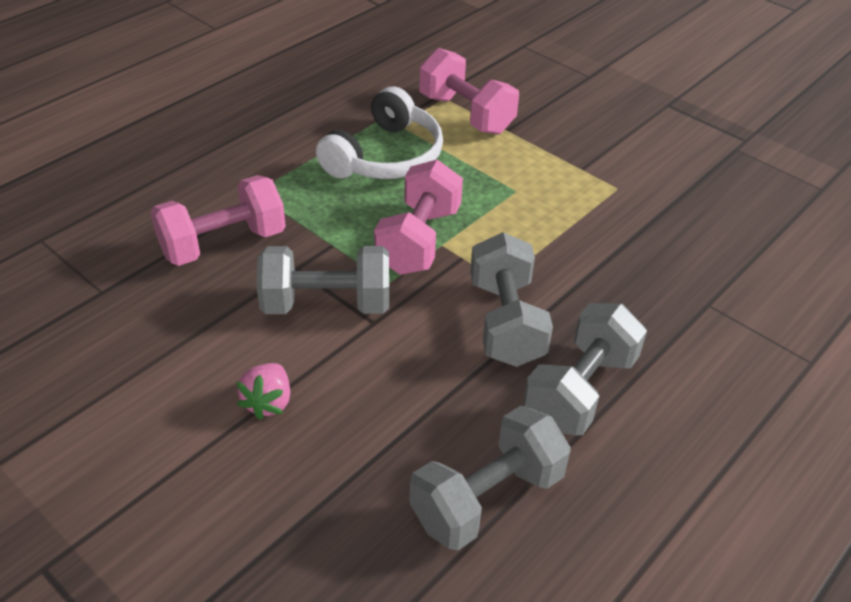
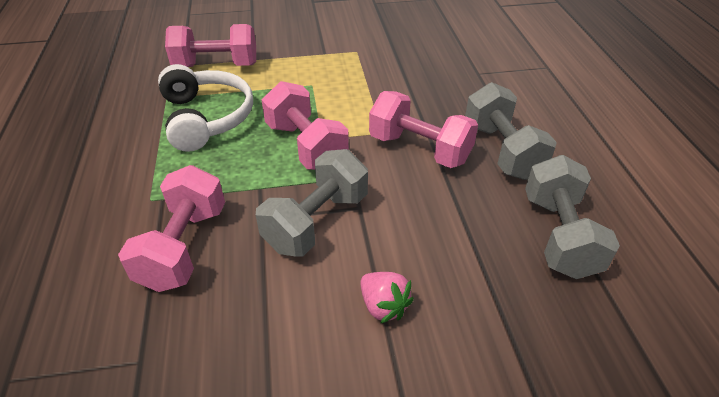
camera: 50 degrees left, 0 degrees up
(505, 322) = (419, 149): grey dumbbell -> pink dumbbell

